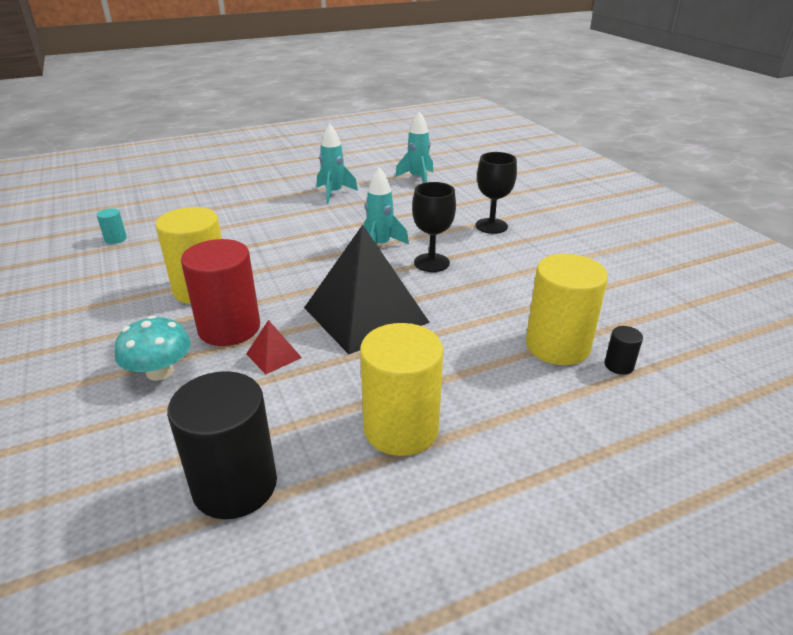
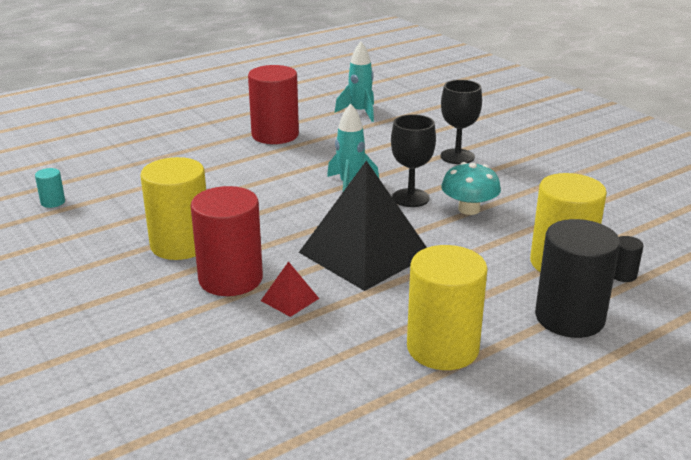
camera: 10 degrees left, 5 degrees down
(160, 371) = (180, 325): turquoise mushroom -> turquoise mushroom (469, 209)
(235, 485) = (309, 411): black cylinder -> black cylinder (569, 318)
(334, 193) = (275, 135): turquoise rocket -> red cylinder

